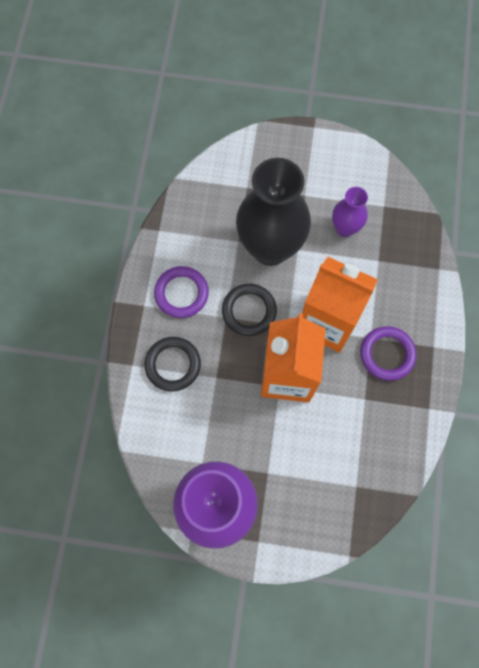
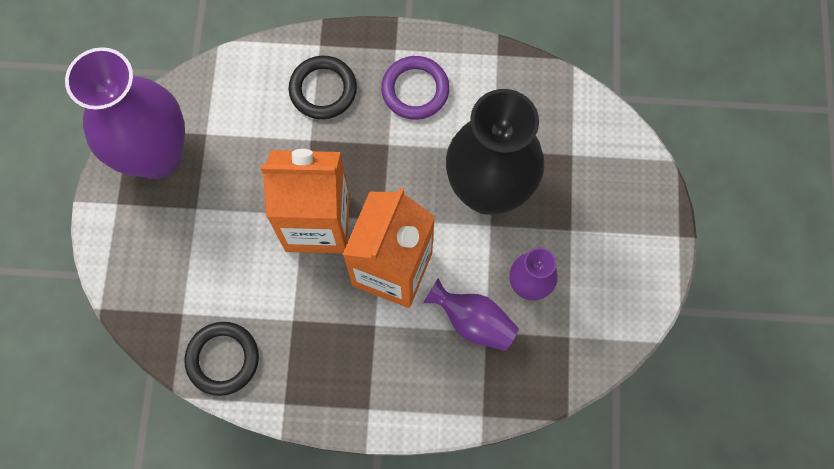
camera: 85 degrees right, 0 degrees up
(249, 311) = (399, 171): black ring -> black ring (223, 359)
(370, 268) = (473, 321): none -> purple vase
(387, 354) = (354, 347): purple ring -> none

